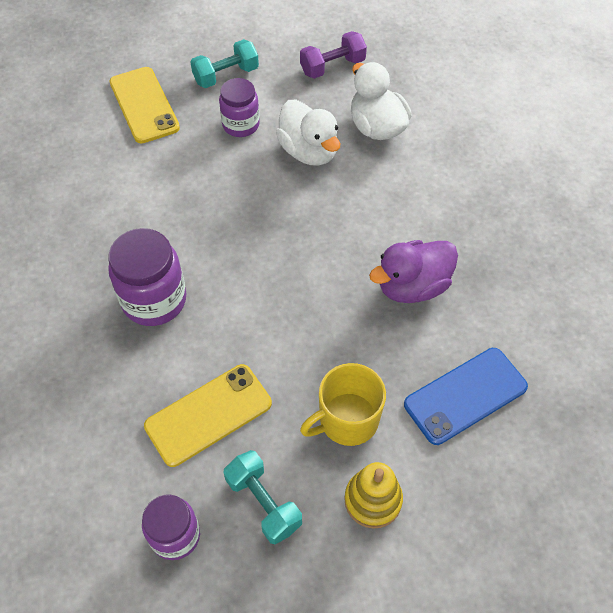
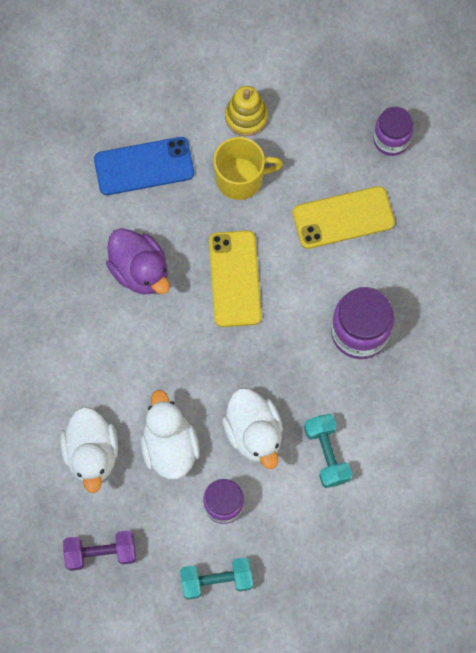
camera: 160 degrees left, 15 degrees up
(144, 105) = (313, 567): yellow phone -> yellow phone (234, 279)
(234, 183) = (254, 433): none -> white duck
(263, 503) = (323, 140): turquoise dumbbell -> turquoise dumbbell (327, 454)
(412, 286) = (140, 270): purple duck -> purple duck turned 60 degrees clockwise

